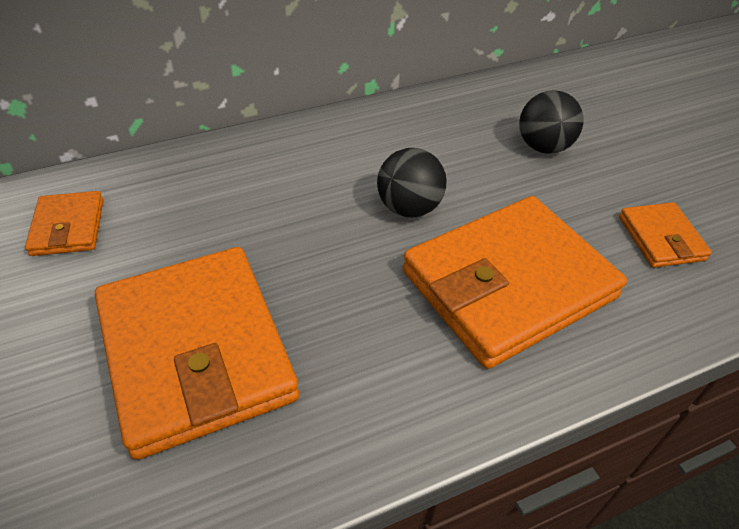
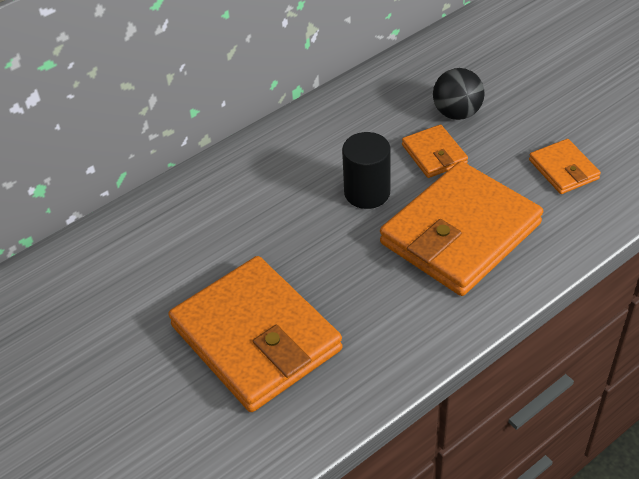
camera: 10 degrees left, 0 degrees up
(68, 227) = (107, 275): orange wallet -> orange wallet (434, 154)
(409, 208) = (367, 192): black ball -> black cylinder

